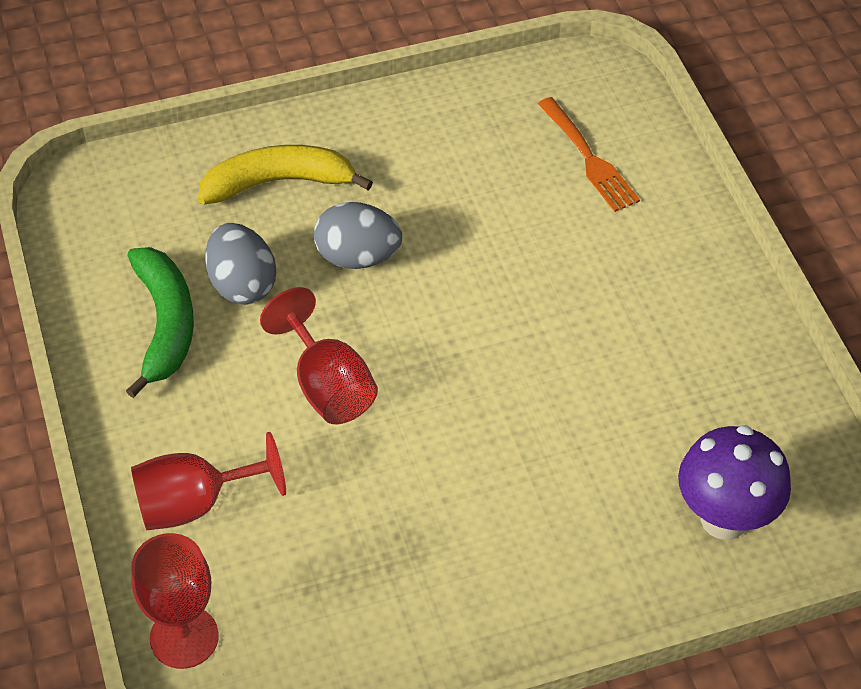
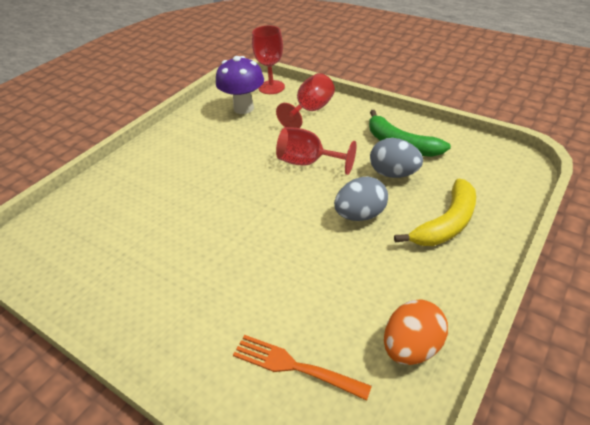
camera: 145 degrees right, 10 degrees down
(469, 108) = (411, 347): none -> orange egg
(724, 519) = (82, 214): purple mushroom -> purple mushroom (243, 108)

